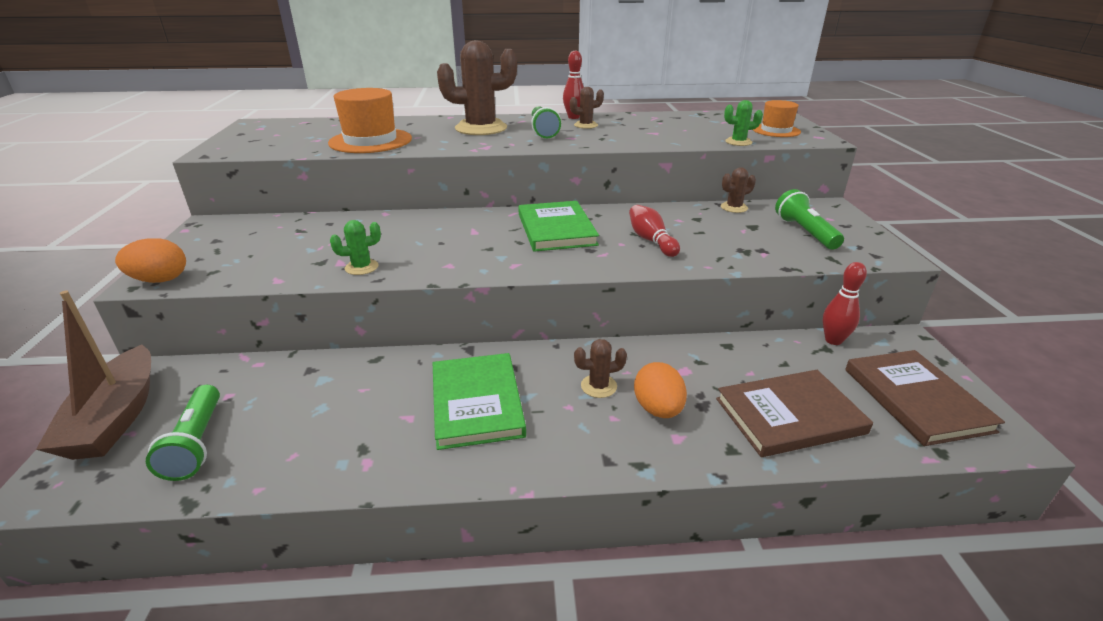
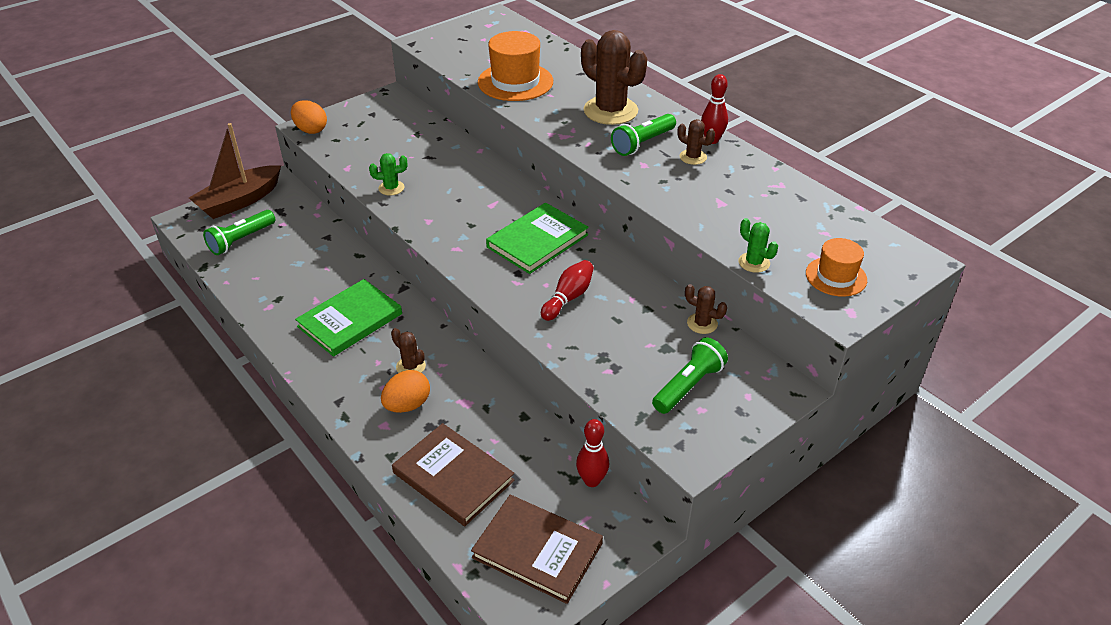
camera: 55 degrees right, 10 degrees up
(361, 267) = (391, 188): green cactus -> green cactus turned 45 degrees counterclockwise
(916, 399) = (537, 550): brown book -> brown book turned 75 degrees clockwise

